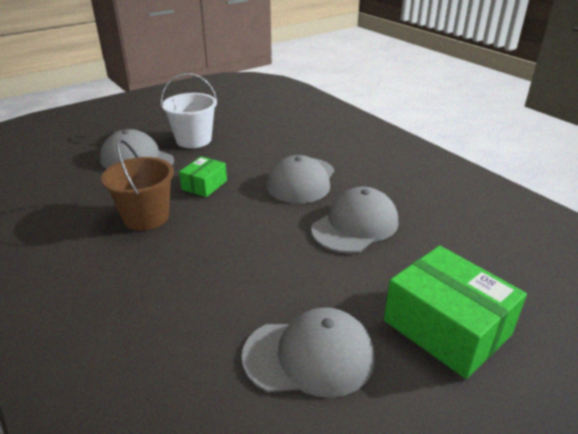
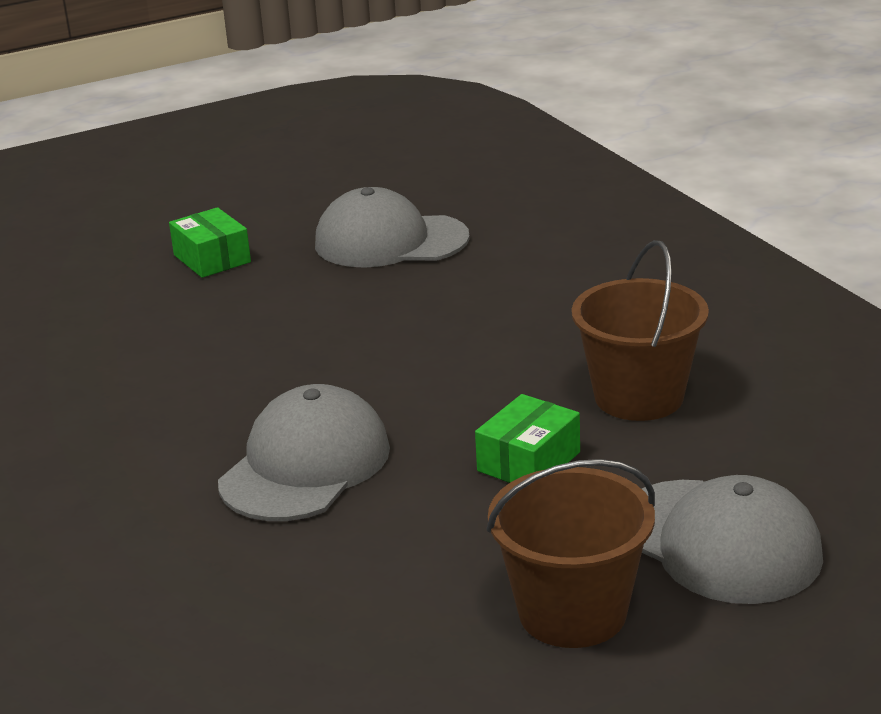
camera: 170 degrees left, 5 degrees down
(193, 140) = (572, 612): white bucket -> brown bucket
(355, 225) = (246, 372): grey cap -> none
(446, 327) = (212, 258): green box -> green box, size x0.54

